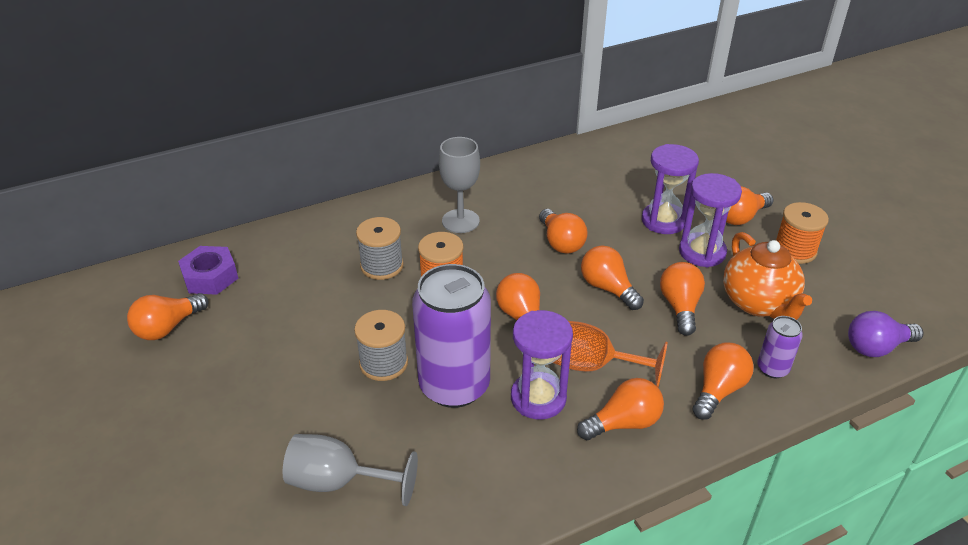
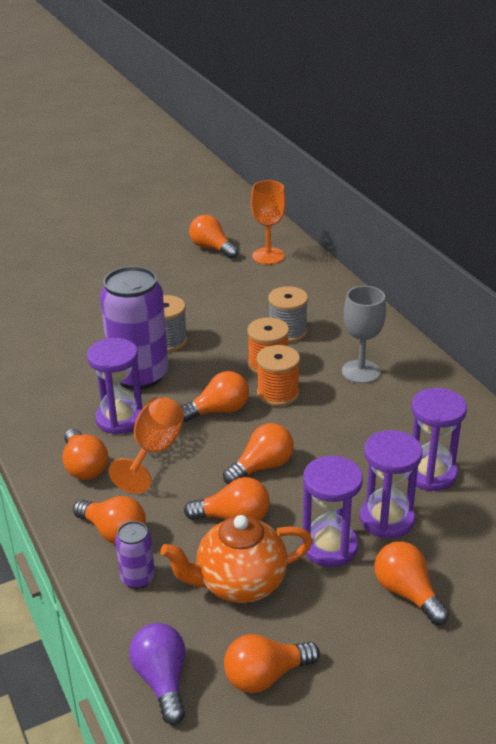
camera: 90 degrees right, 5 degrees down
(210, 277) = (268, 256): purple nut -> orange goblet
(338, 482) = (57, 331): grey goblet -> none
(561, 242) = (334, 437): orange light bulb -> orange light bulb (265, 676)
(605, 195) = (430, 474): none -> purple hourglass
(794, 250) = (343, 637): orange spool -> orange spool (278, 393)

